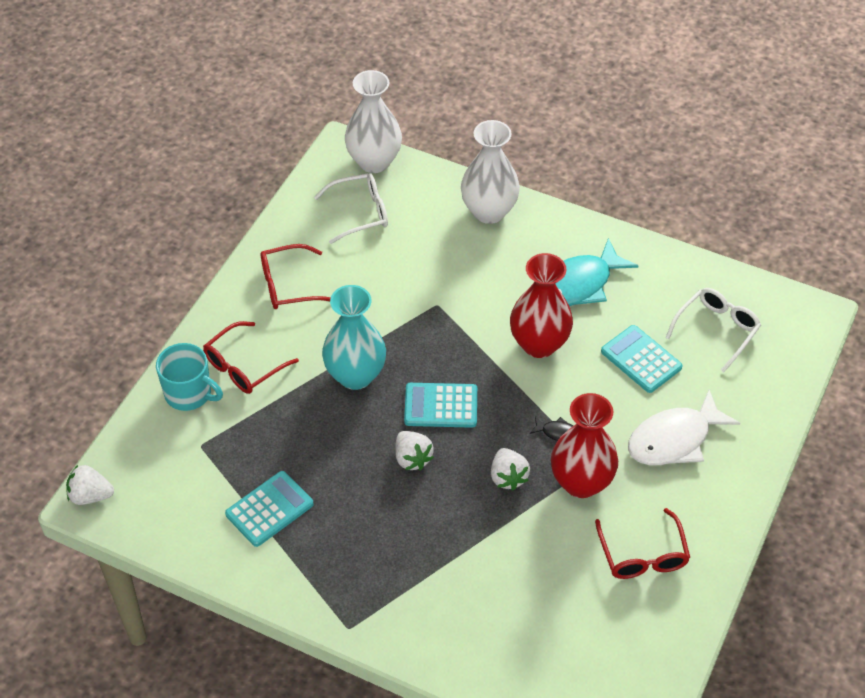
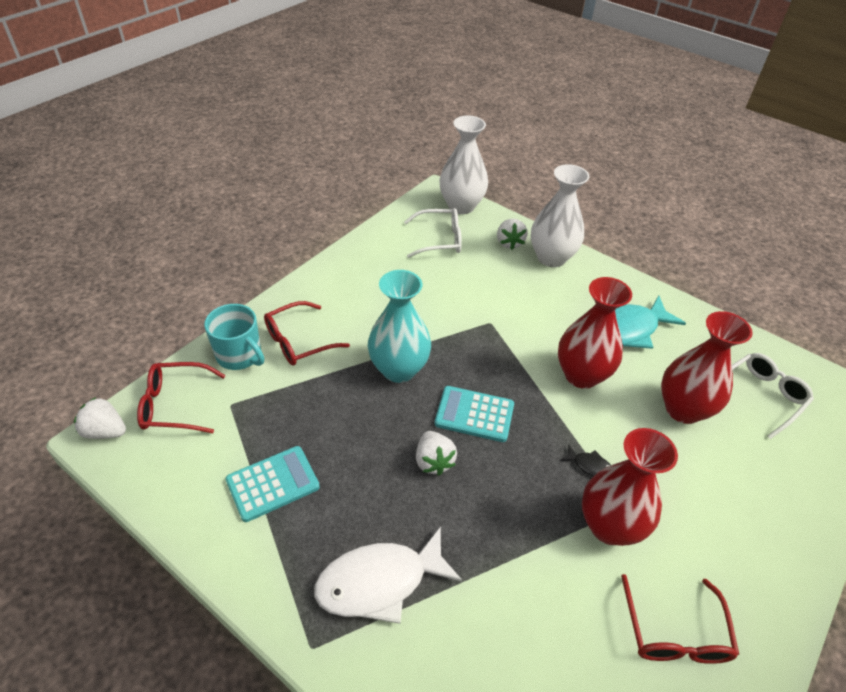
camera: 10 degrees right, 5 degrees down
(288, 285) = (361, 283): red glasses -> red glasses (175, 404)
(508, 477) = (530, 503): white strawberry -> white strawberry (509, 243)
(641, 359) = (683, 409): turquoise calculator -> red vase
(674, 439) = (716, 499): white fish -> white fish (380, 582)

